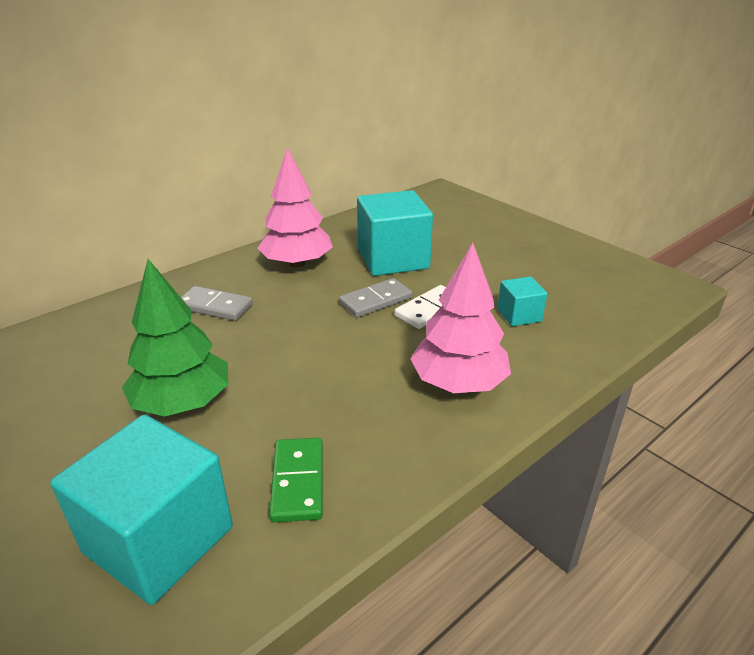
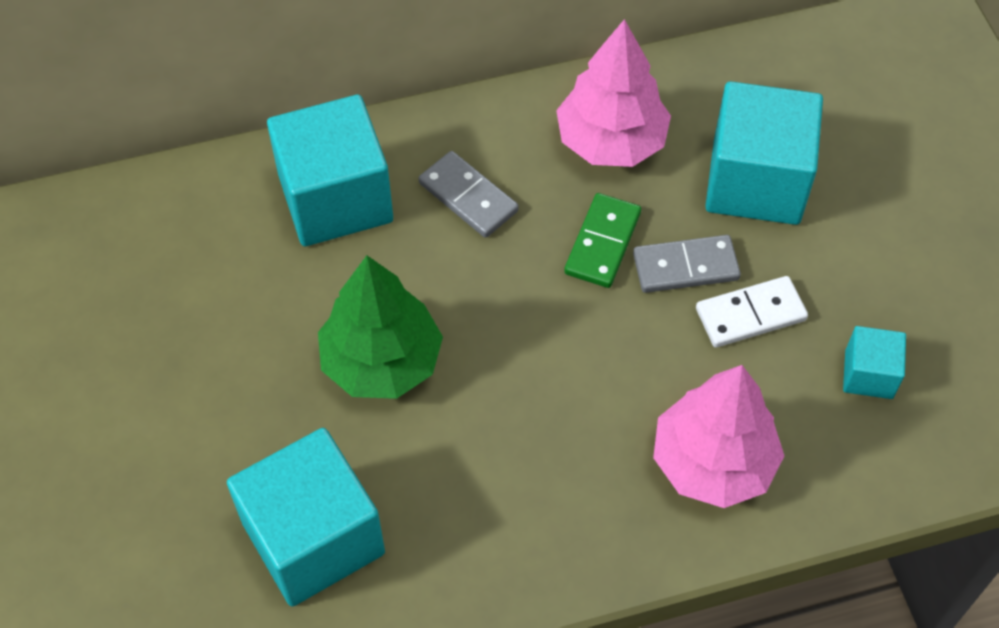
camera: 25 degrees right, 25 degrees up
(116, 330) = (335, 198): none -> turquoise cube
(297, 481) = (466, 526): green domino -> green domino (602, 243)

